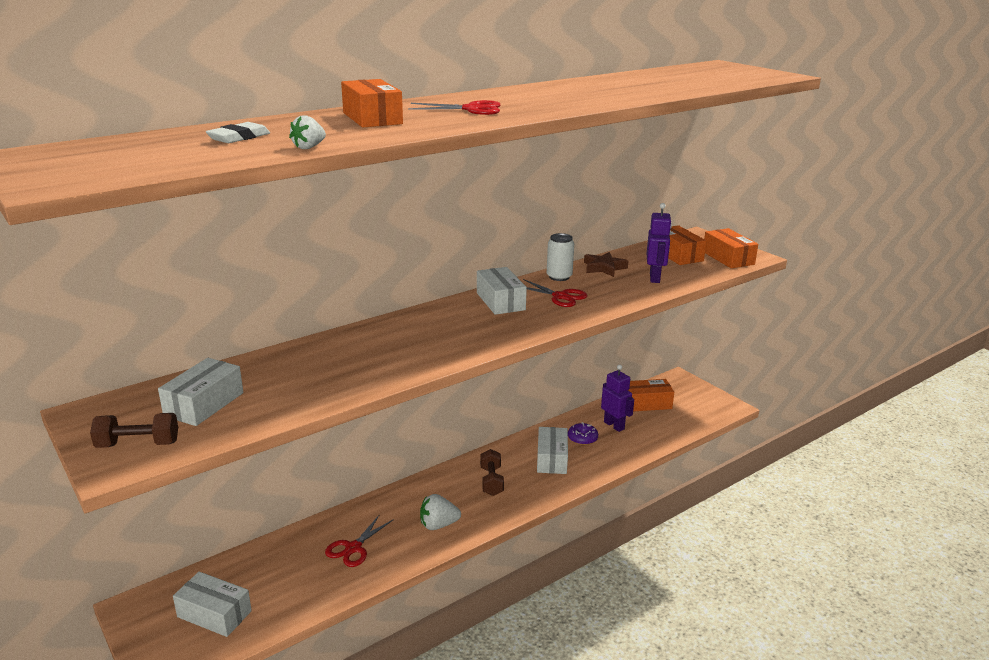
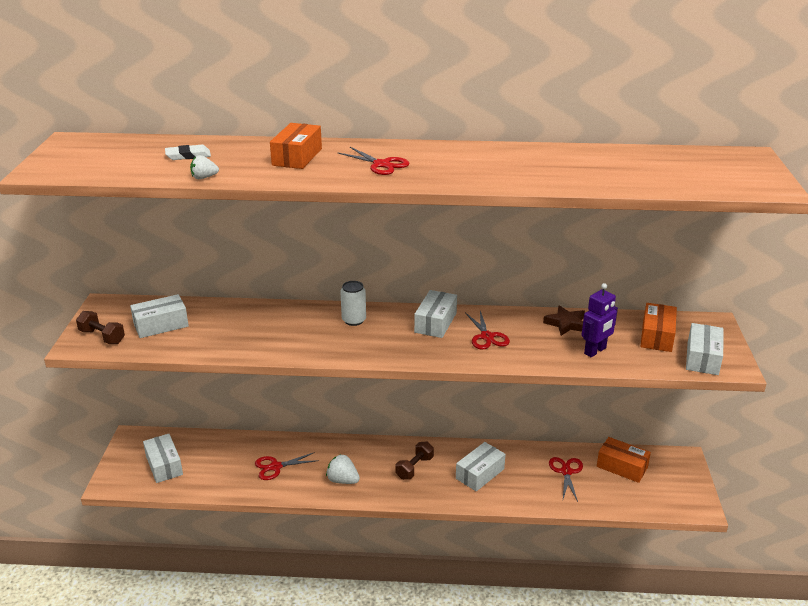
camera: 40 degrees right, 5 degrees up
(559, 277) = (514, 318): white can -> white can (354, 320)
(582, 438) = (525, 469): purple donut -> none
(614, 425) = (566, 472): purple robot -> red scissors
(728, 258) = (702, 358): orange box -> white box

